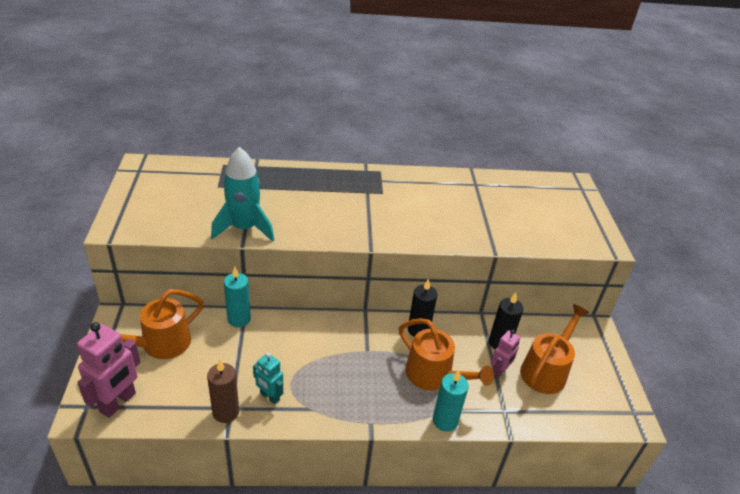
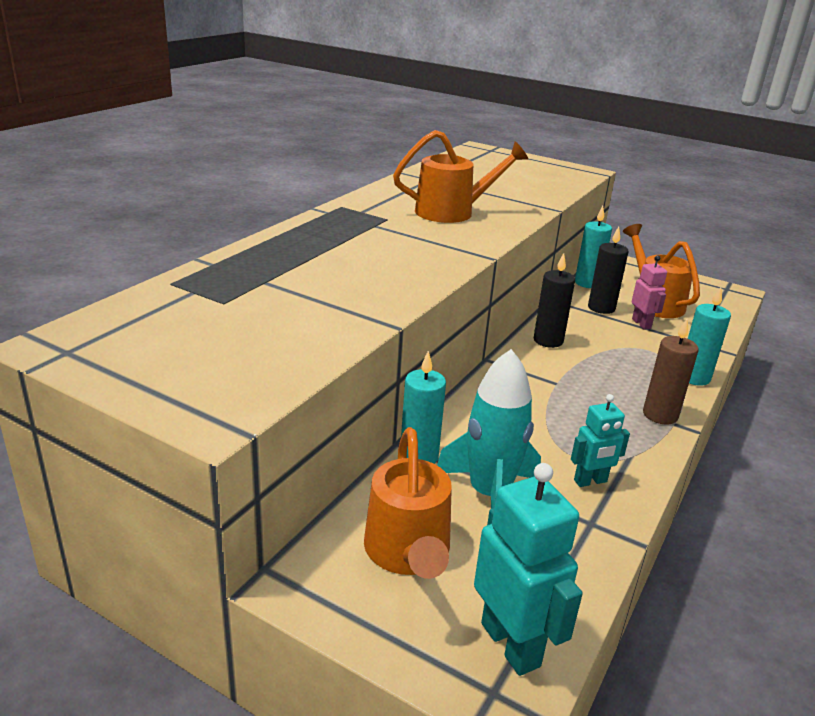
camera: 55 degrees left, 10 degrees down
(118, 402) = (511, 644): pink robot -> turquoise robot
(226, 412) = (598, 530): brown candle -> brown candle (660, 415)
(244, 228) = (358, 313): turquoise rocket -> turquoise rocket (489, 494)
(434, 376) = (625, 358): orange watering can -> orange watering can (453, 212)
(533, 324) = (587, 283): none -> turquoise candle

